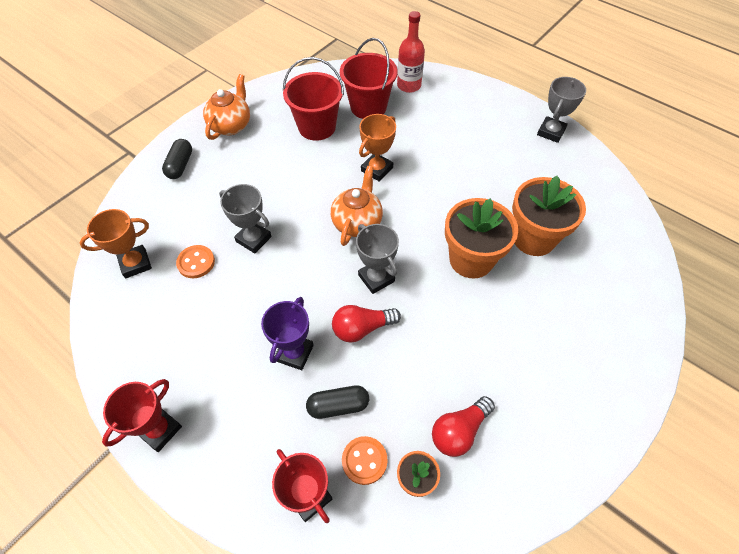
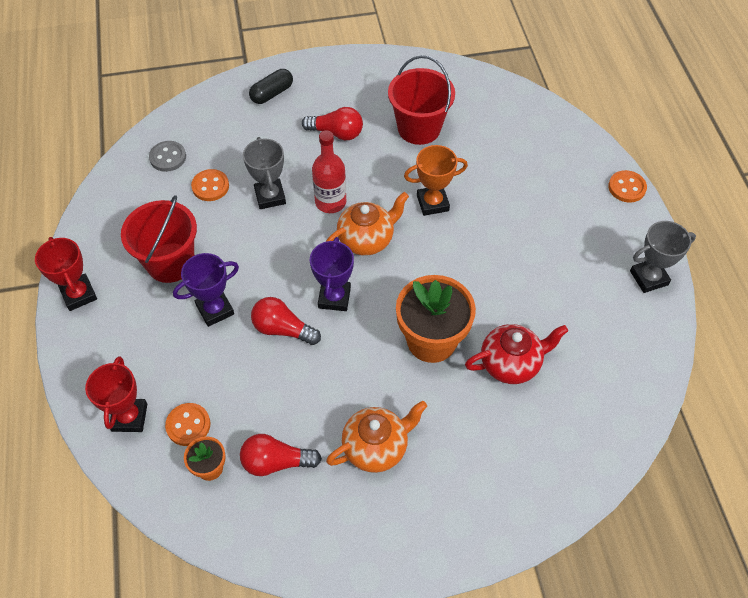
camera: 40 degrees right, 0 degrees up
(135, 264) = (168, 157): orange trophy -> grey button
(159, 430) = (79, 294): red trophy -> red trophy turned 75 degrees clockwise
(231, 125) = (346, 81): orange teapot -> orange teapot (376, 447)
(260, 164) = (336, 133): none -> red light bulb
(338, 406) = (208, 372): black capsule -> none
(368, 107) = (487, 137): red bucket -> red bucket (170, 262)
(376, 278) = (334, 297): grey trophy -> purple trophy
(409, 85) = (550, 139): red bottle -> red bottle (330, 202)
(483, 88) = (626, 187): none -> orange button
(533, 238) = (511, 363): orange flower pot -> red teapot

